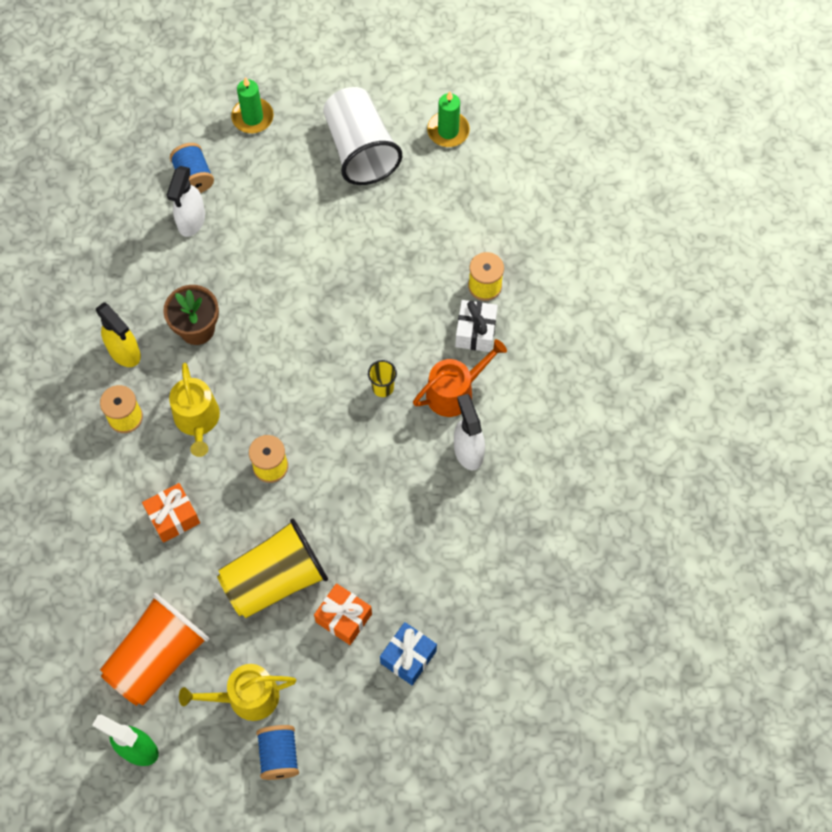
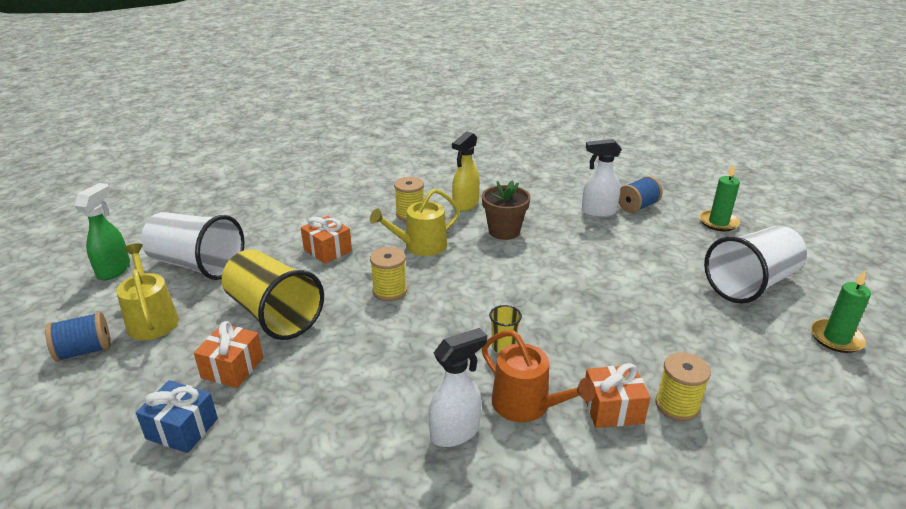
camera: 75 degrees right, 35 degrees down
(157, 657) = (197, 265): orange cup -> white cup
(475, 332) = (612, 409): white gift -> orange gift

